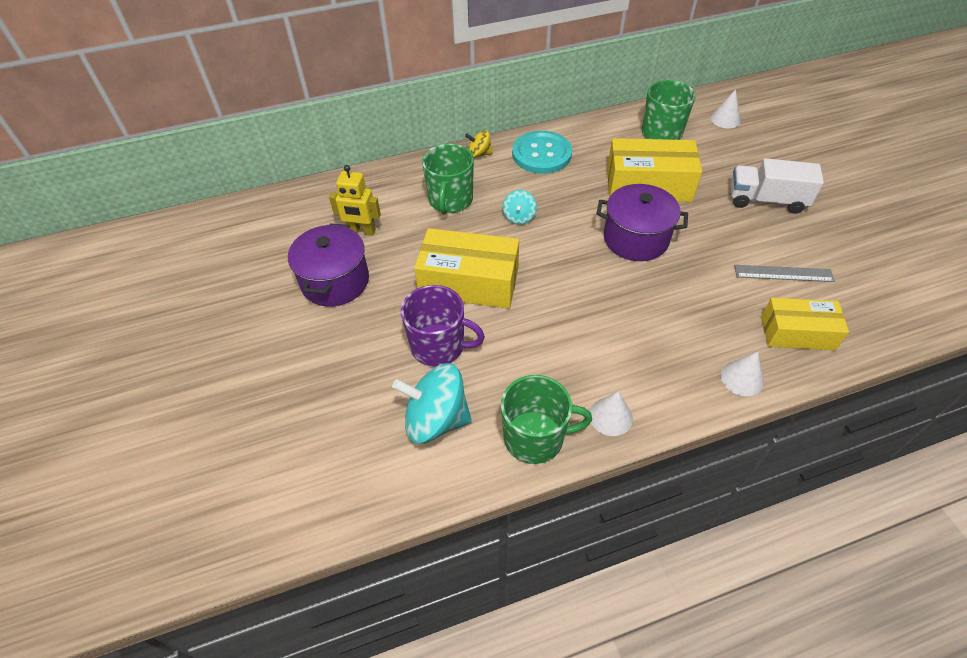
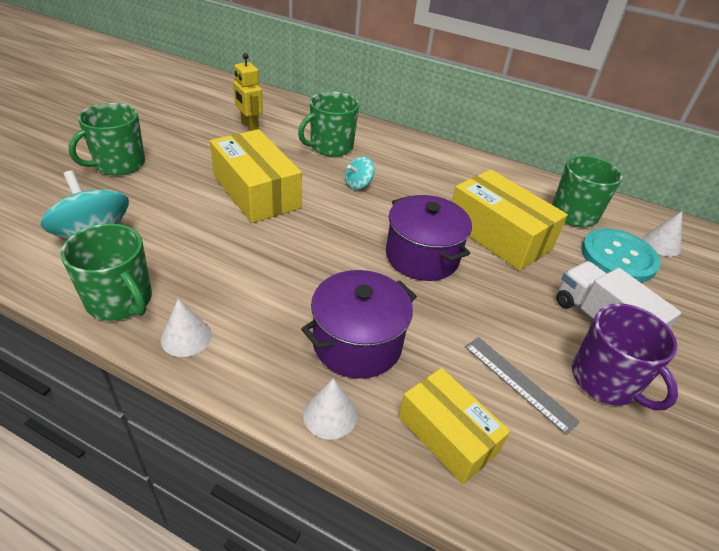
camera: 40 degrees right, 10 degrees down
(331, 352) = (119, 164): none -> green mug
(335, 281) = (188, 137): purple pot -> purple pot (357, 343)
(439, 346) = (173, 207): purple mug -> purple mug (605, 381)
(479, 154) = (397, 138): yellow spinning top -> none
(541, 154) = (443, 164): turquoise button -> turquoise button (618, 257)

